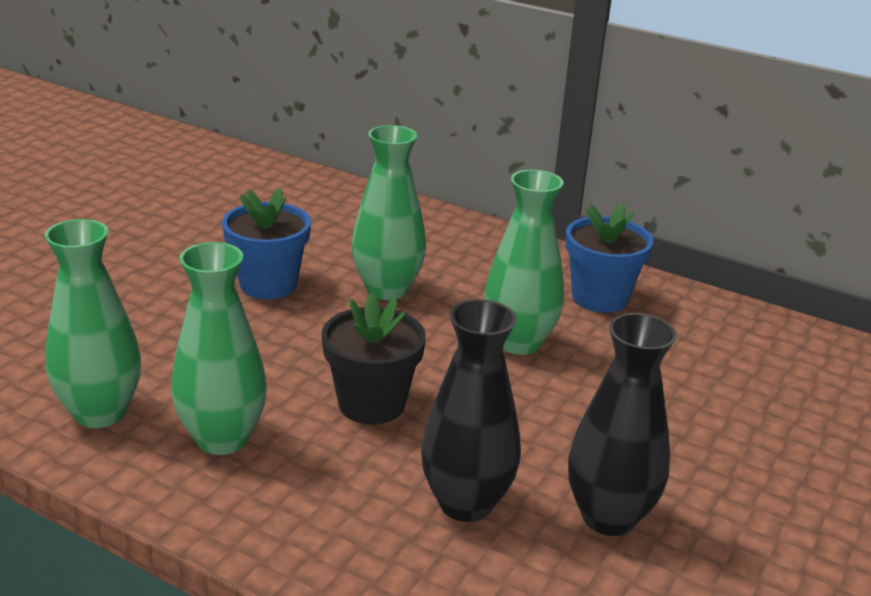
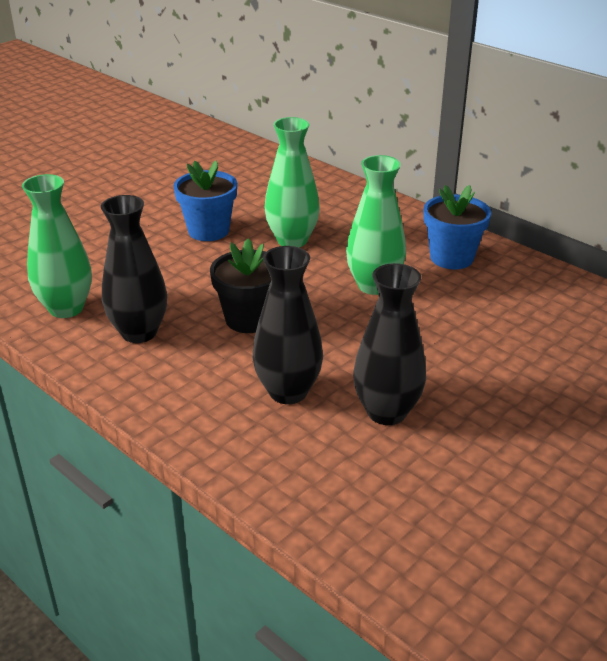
camera: 15 degrees right, 5 degrees up
(222, 438) = (139, 332): green vase -> black vase

